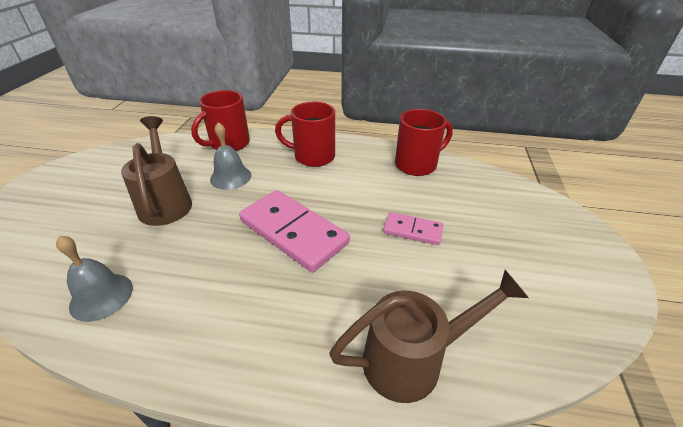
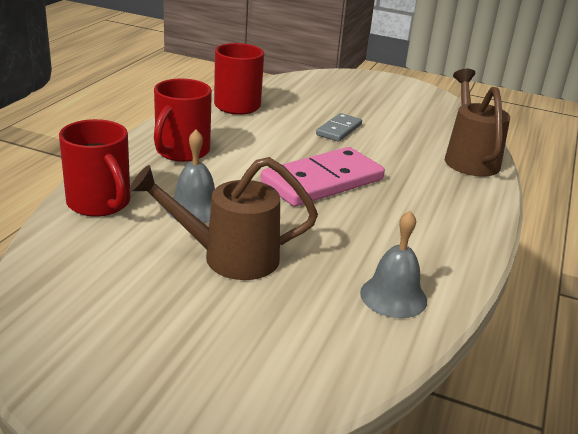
camera: 80 degrees left, 10 degrees down
(412, 230) = (339, 130): pink domino -> grey domino

